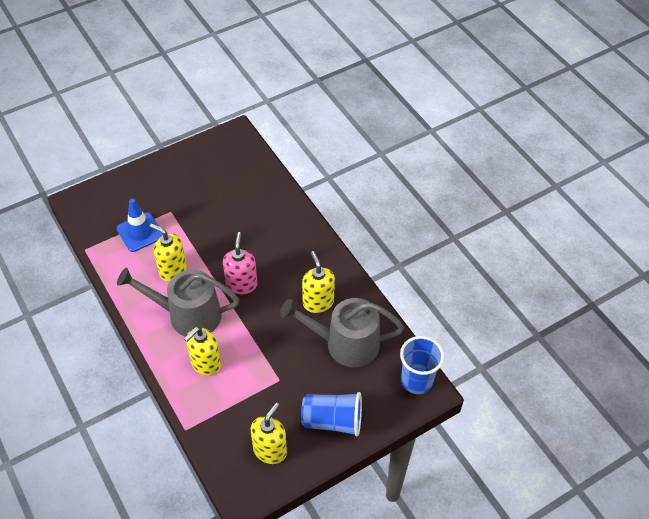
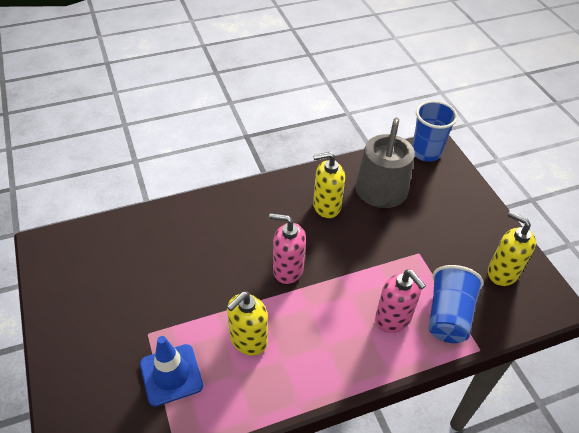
camera: 80 degrees left, 5 degrees down
(188, 315) = (321, 330): grey watering can -> none
(205, 363) = (393, 319): yellow soap dispenser -> pink soap dispenser
(332, 420) = (467, 218): blue cup -> blue cup (448, 315)

